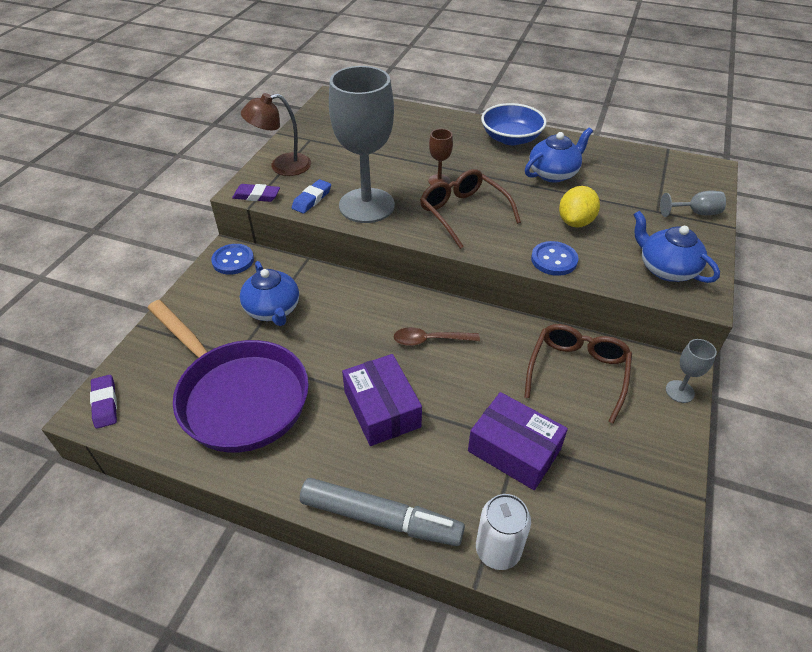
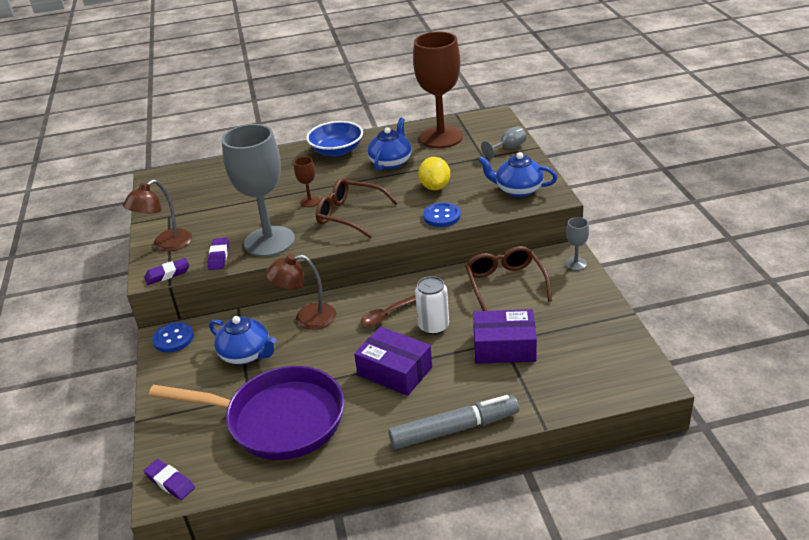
camera: 30 degrees left, 10 degrees down
(312, 199) = (219, 256): blue eraser -> purple eraser
(354, 301) = (306, 318): none -> brown lamp
(498, 550) = (542, 403): white can -> white can (433, 326)
(629, 168) = (441, 137): none -> brown goblet

